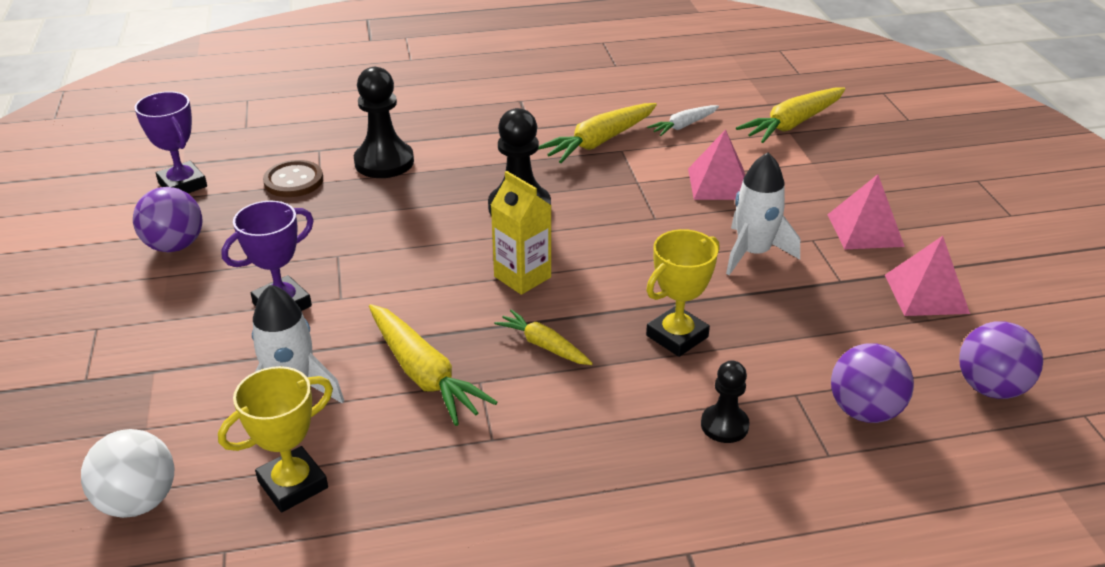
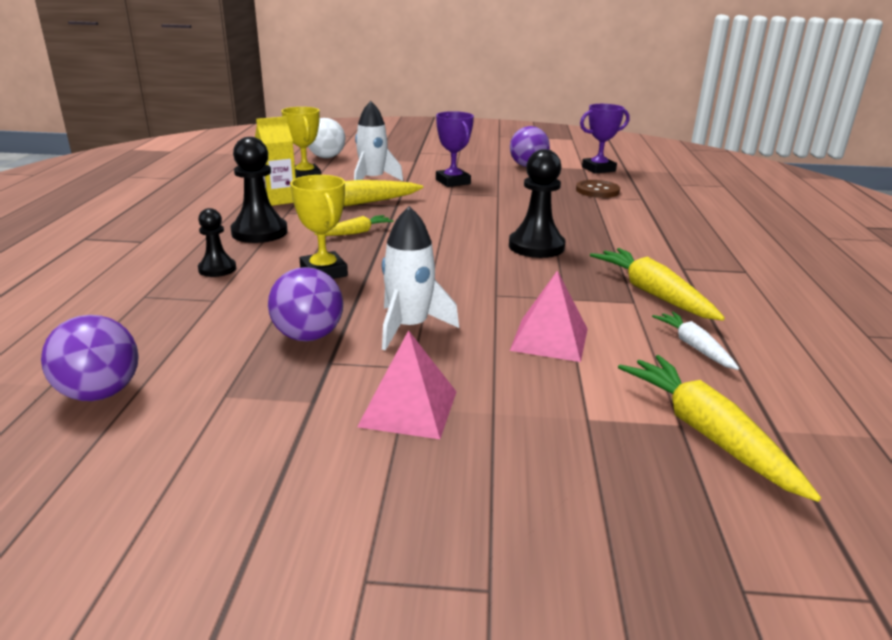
camera: 105 degrees right, 10 degrees down
(384, 162) = (621, 214): black pawn -> black pawn (259, 232)
(522, 277) = (438, 236): yellow carton -> yellow carton (279, 200)
(864, 411) = (161, 321): purple ball -> purple ball (308, 336)
(926, 293) = (262, 409): pink pyramid -> none

